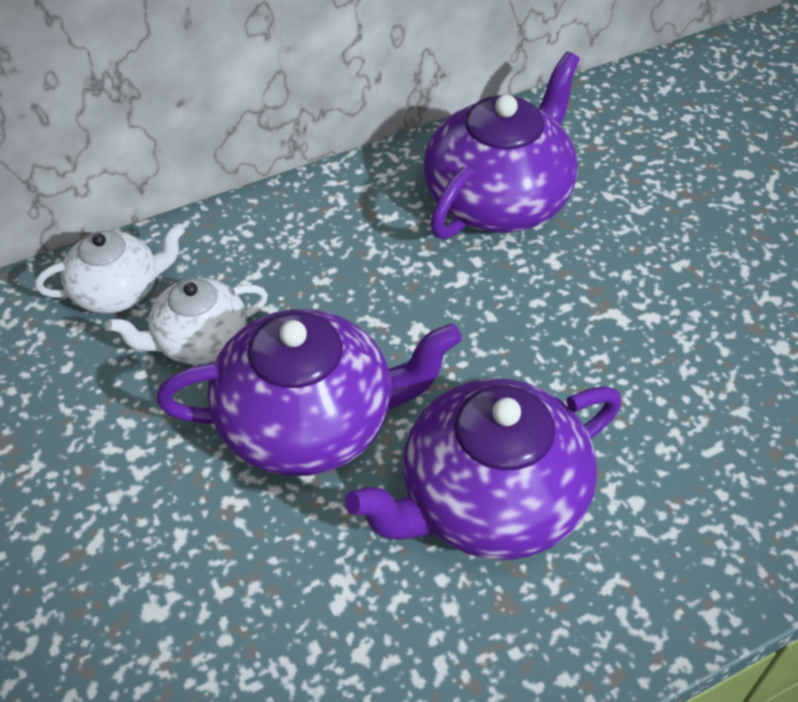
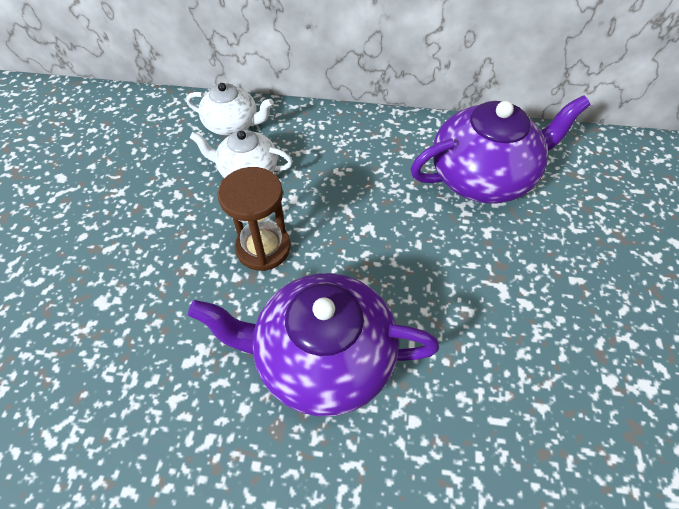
camera: 35 degrees right, 5 degrees up
(309, 423) = (263, 248): purple teapot -> brown hourglass

